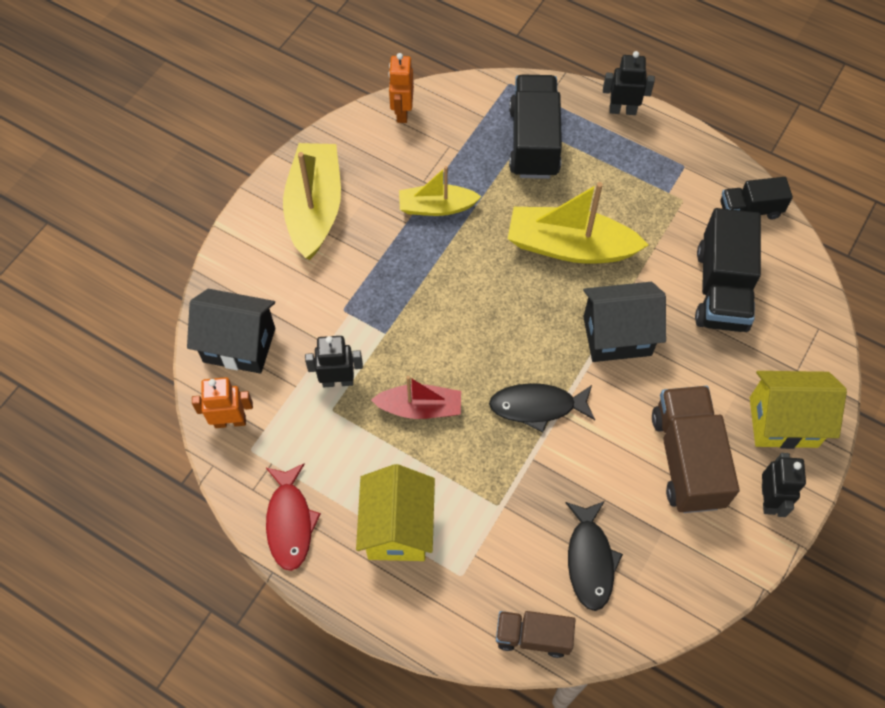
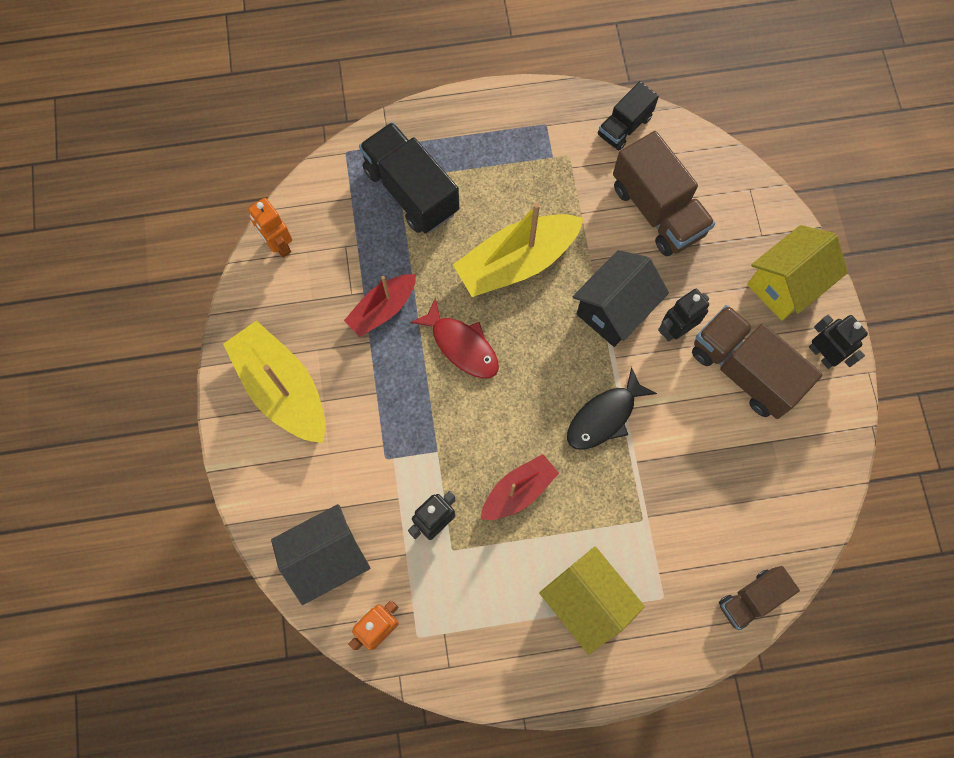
camera: 40 degrees left, 10 degrees up
(290, 522) = (501, 668): red fish -> red fish (461, 345)
(437, 207) = (382, 309): yellow boat -> red boat
(590, 560) = (742, 506): black fish -> none
(622, 110) = (458, 109): black robot -> black robot (675, 329)
(721, 289) = (657, 210): black truck -> brown truck

